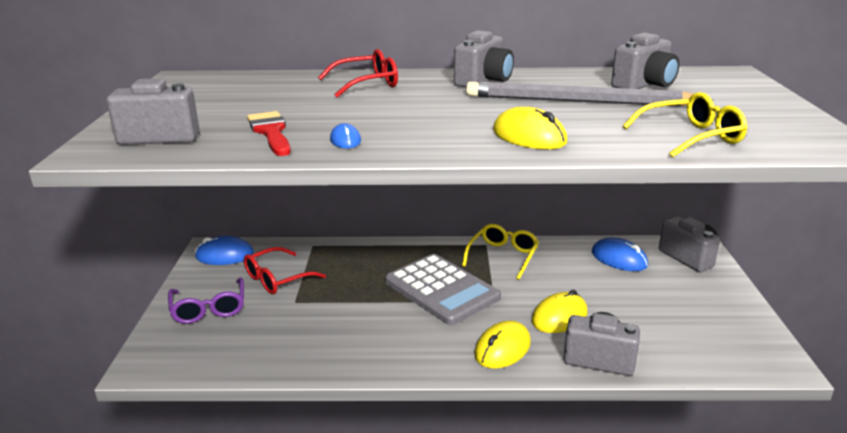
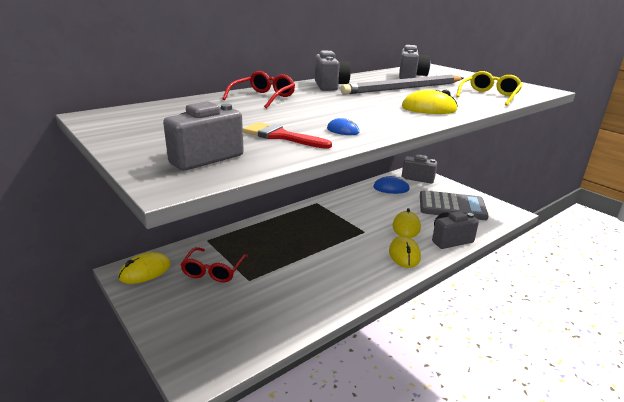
camera: 40 degrees left, 0 degrees up
(209, 309) = (190, 312): purple glasses -> none
(224, 255) = (145, 271): blue mouse -> yellow mouse
(441, 290) = (329, 236): grey calculator -> grey calculator (452, 206)
(503, 256) = (335, 206): yellow glasses -> none

